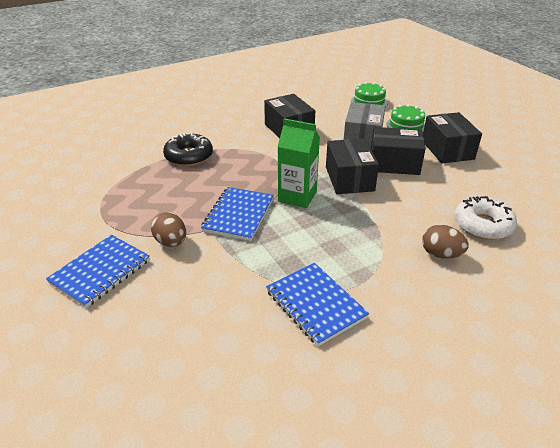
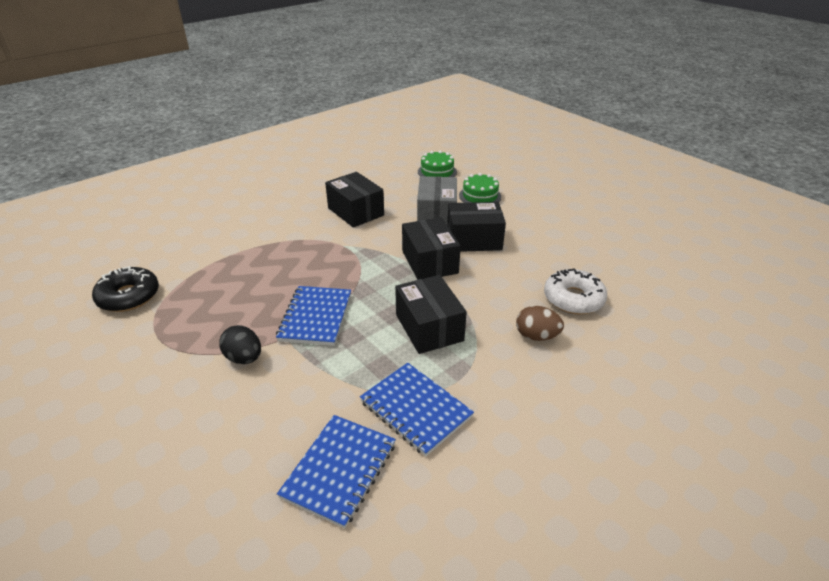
camera: 10 degrees left, 0 degrees up
(100, 272) = (167, 404): blue notebook -> blue notebook (339, 470)
(171, 242) = (244, 358): brown egg -> black egg
(189, 156) = (248, 253): black donut -> black donut (129, 296)
(297, 196) = (377, 288): green carton -> none
(447, 150) = (526, 219): black box -> black box (429, 327)

